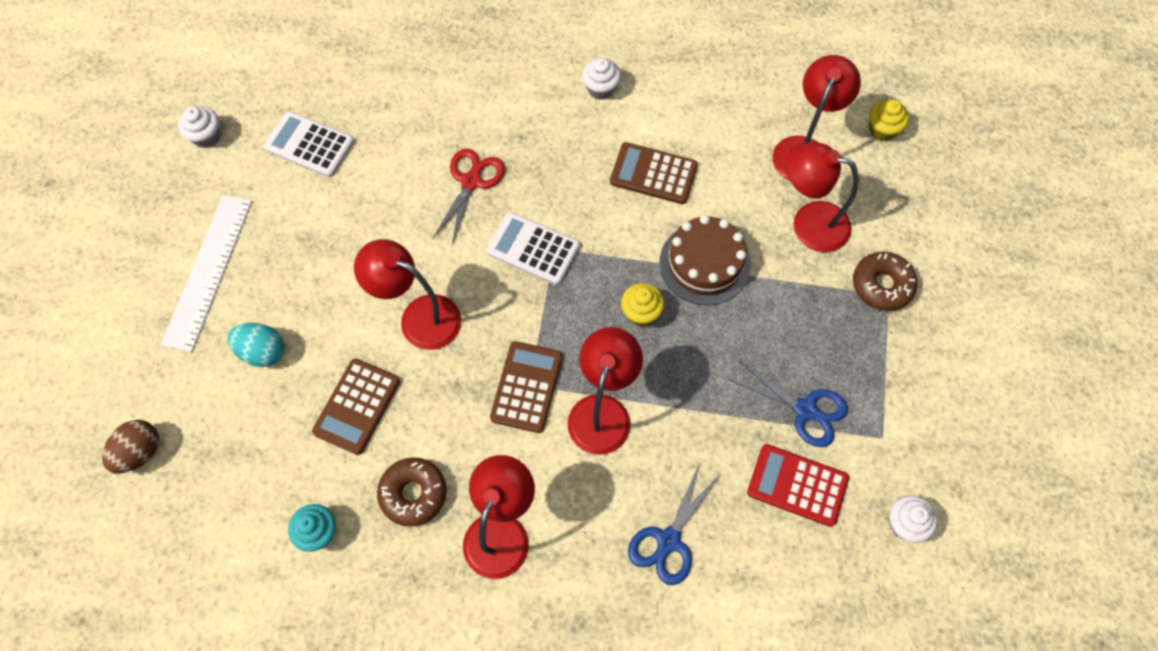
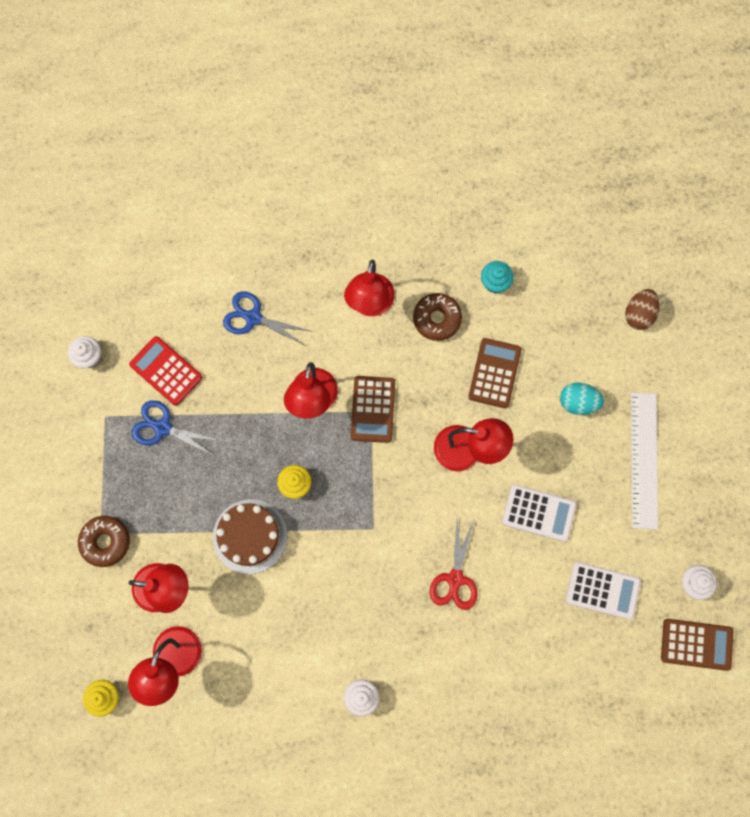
camera: 170 degrees right, 10 degrees up
(533, 249) = (391, 525): white calculator -> white calculator (539, 513)
(653, 174) = (302, 614): brown calculator -> brown calculator (696, 644)
(668, 540) = (253, 318): blue scissors -> blue scissors turned 90 degrees counterclockwise
(797, 485) = (166, 371): red calculator -> red calculator turned 150 degrees counterclockwise

